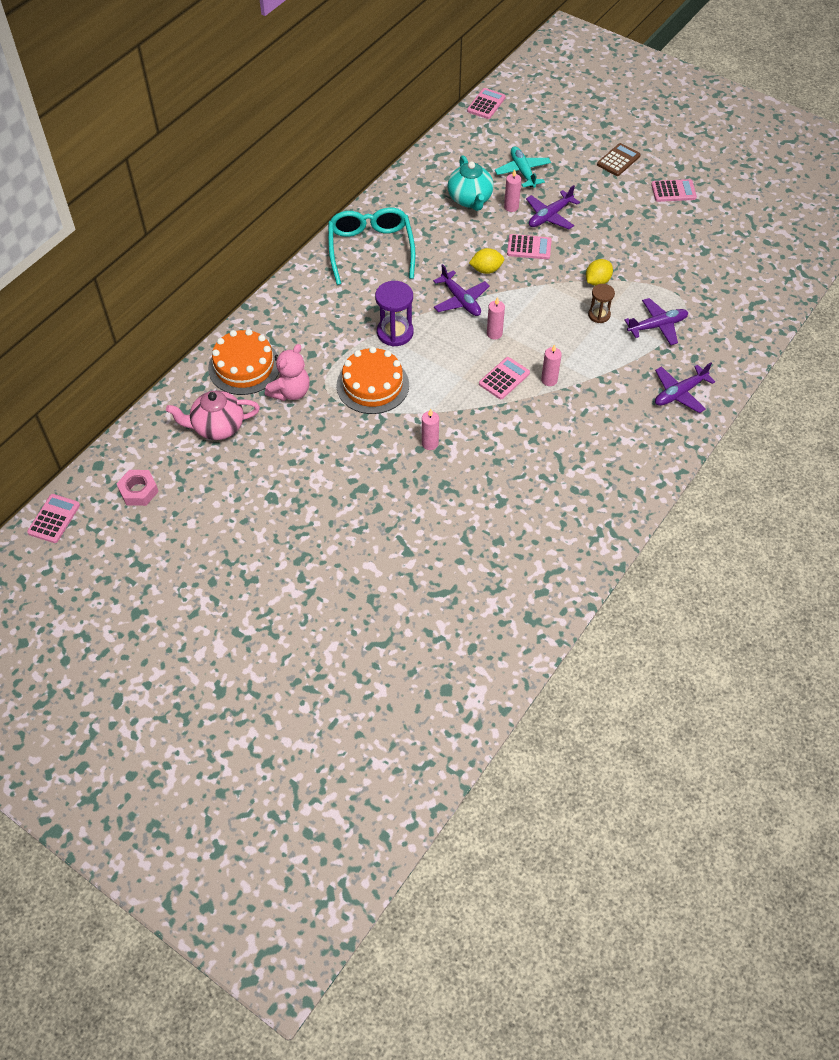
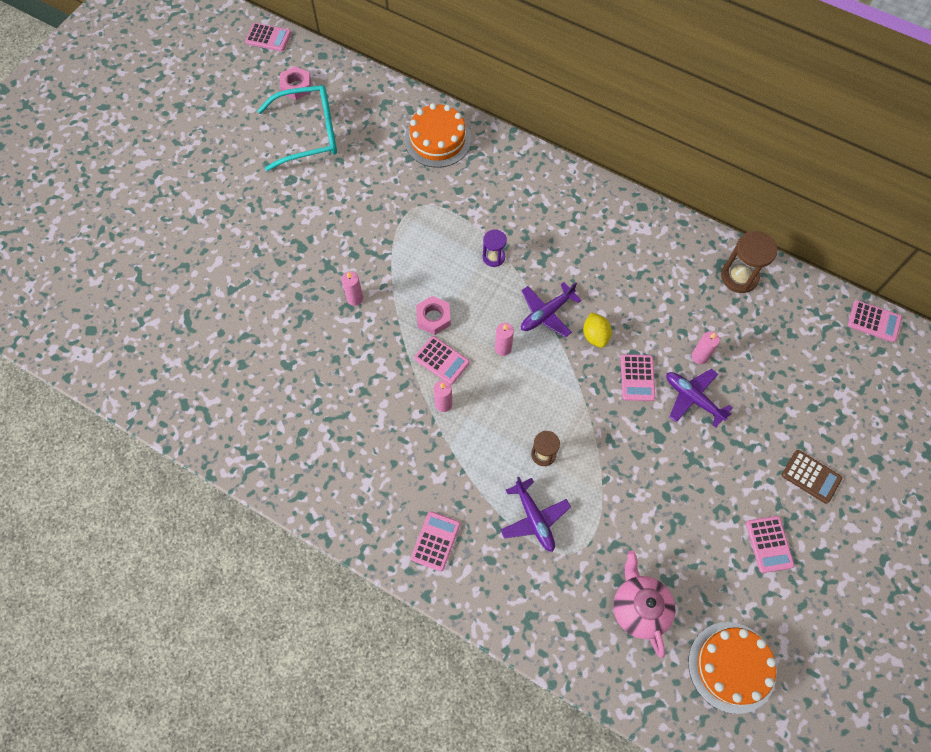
camera: 85 degrees right, 10 degrees up
(217, 427) = (366, 130): pink teapot -> pink teapot (639, 608)
(290, 392) = (410, 179): pink teddy bear -> none
(370, 249) = (607, 225): turquoise glasses -> turquoise glasses (309, 133)
(372, 385) = (424, 244): orange cake -> orange cake (731, 667)
(395, 333) = (493, 257): purple hourglass -> purple hourglass, size x0.61
(436, 172) = (739, 277): none -> brown hourglass
(457, 382) = (433, 318): none -> pink nut
(470, 199) = (702, 313): turquoise teapot -> none
(522, 172) = (762, 366): turquoise plane -> none
(597, 281) = (595, 452): yellow lemon -> none
(679, 393) = (435, 541): purple plane -> pink calculator

